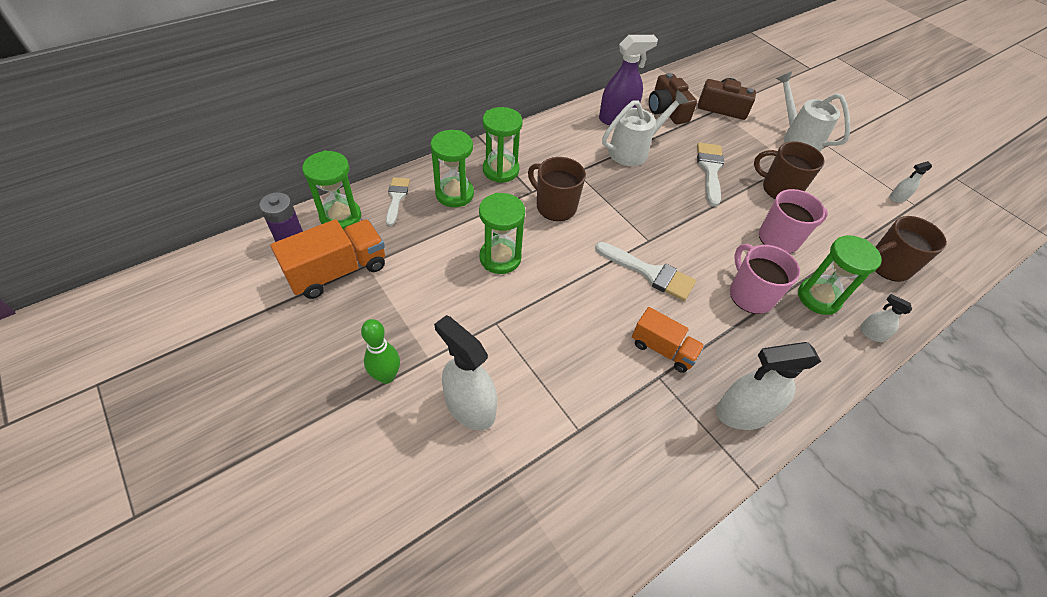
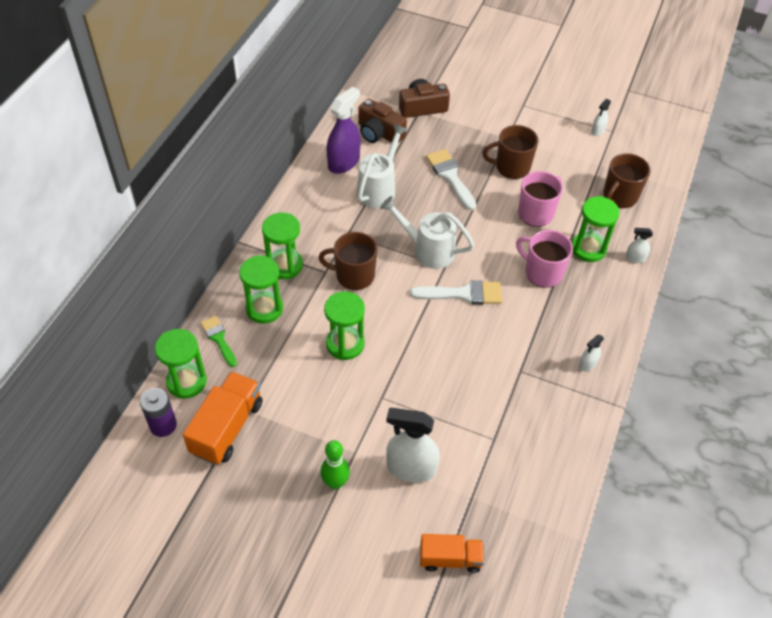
camera: 30 degrees left, 0 degrees up
(396, 198) = (218, 338): white brush -> green brush
(663, 349) = (510, 349): orange truck -> orange truck (450, 559)
(742, 413) = (587, 364): white spray bottle -> white spray bottle, size x0.49
(797, 138) = (498, 110): white watering can -> white watering can (428, 250)

